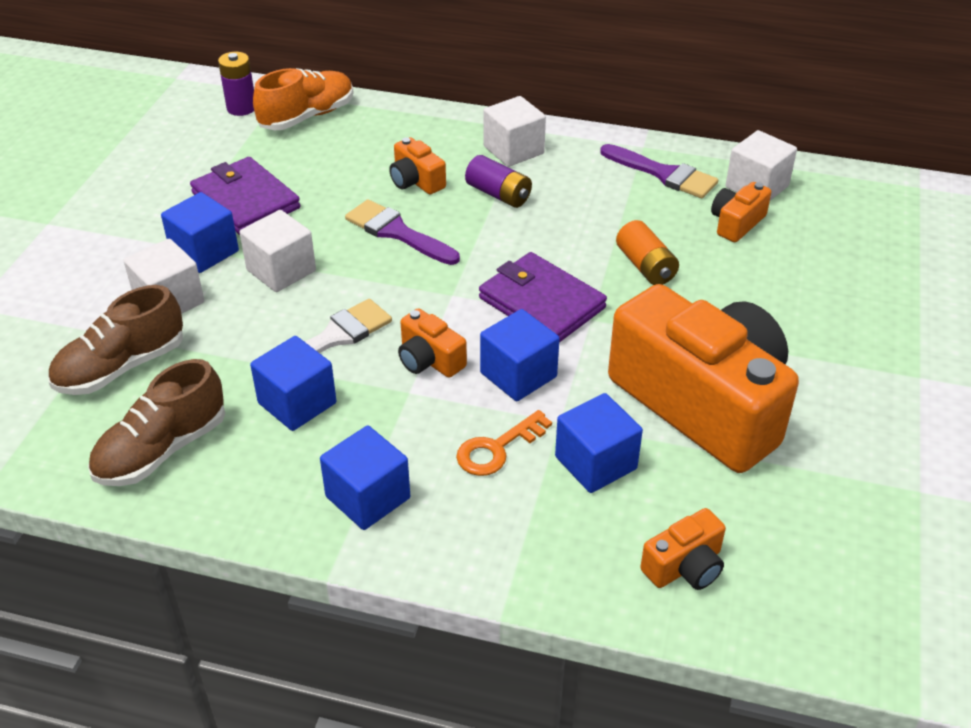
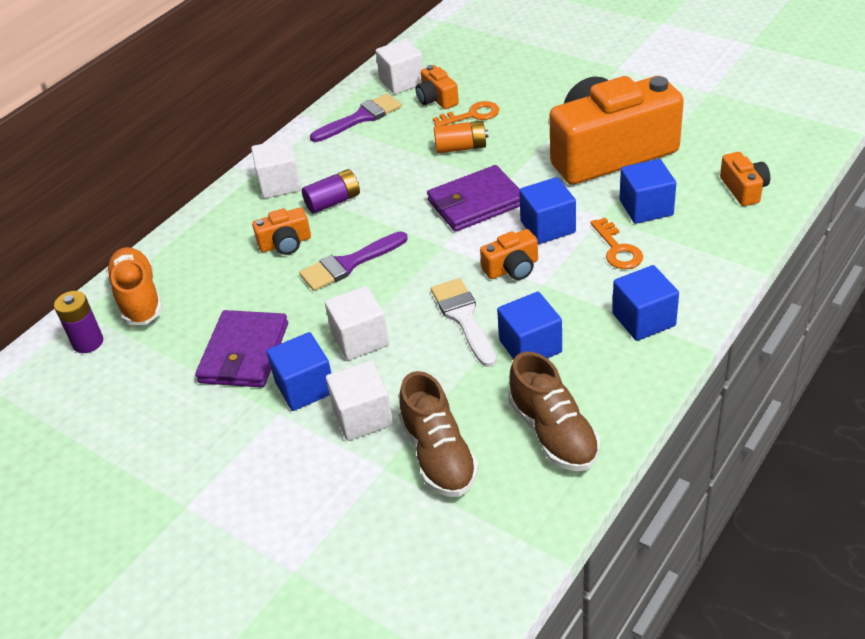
camera: 65 degrees left, 0 degrees up
(245, 200) = (244, 353): purple wallet -> purple wallet turned 60 degrees counterclockwise
(718, 260) = (471, 115): none -> orange key

